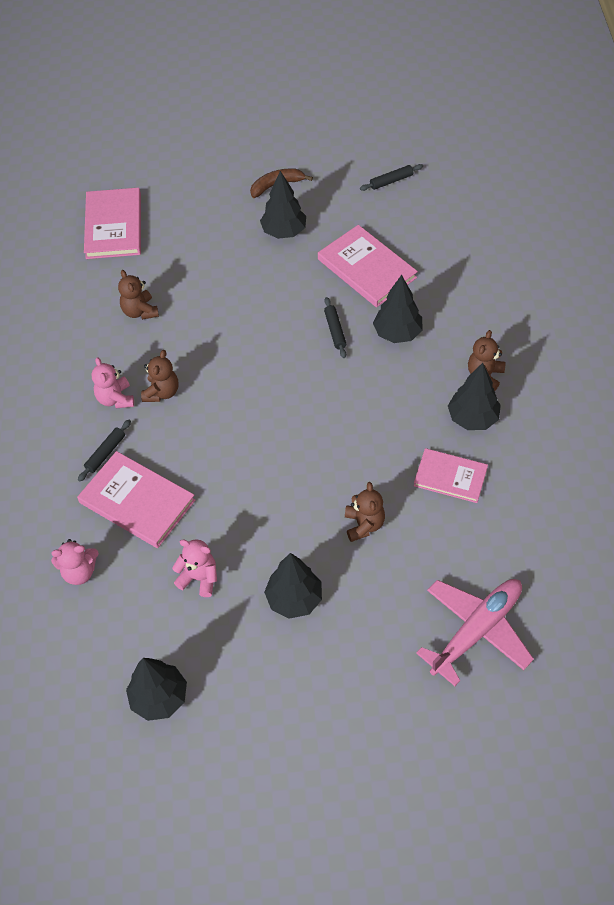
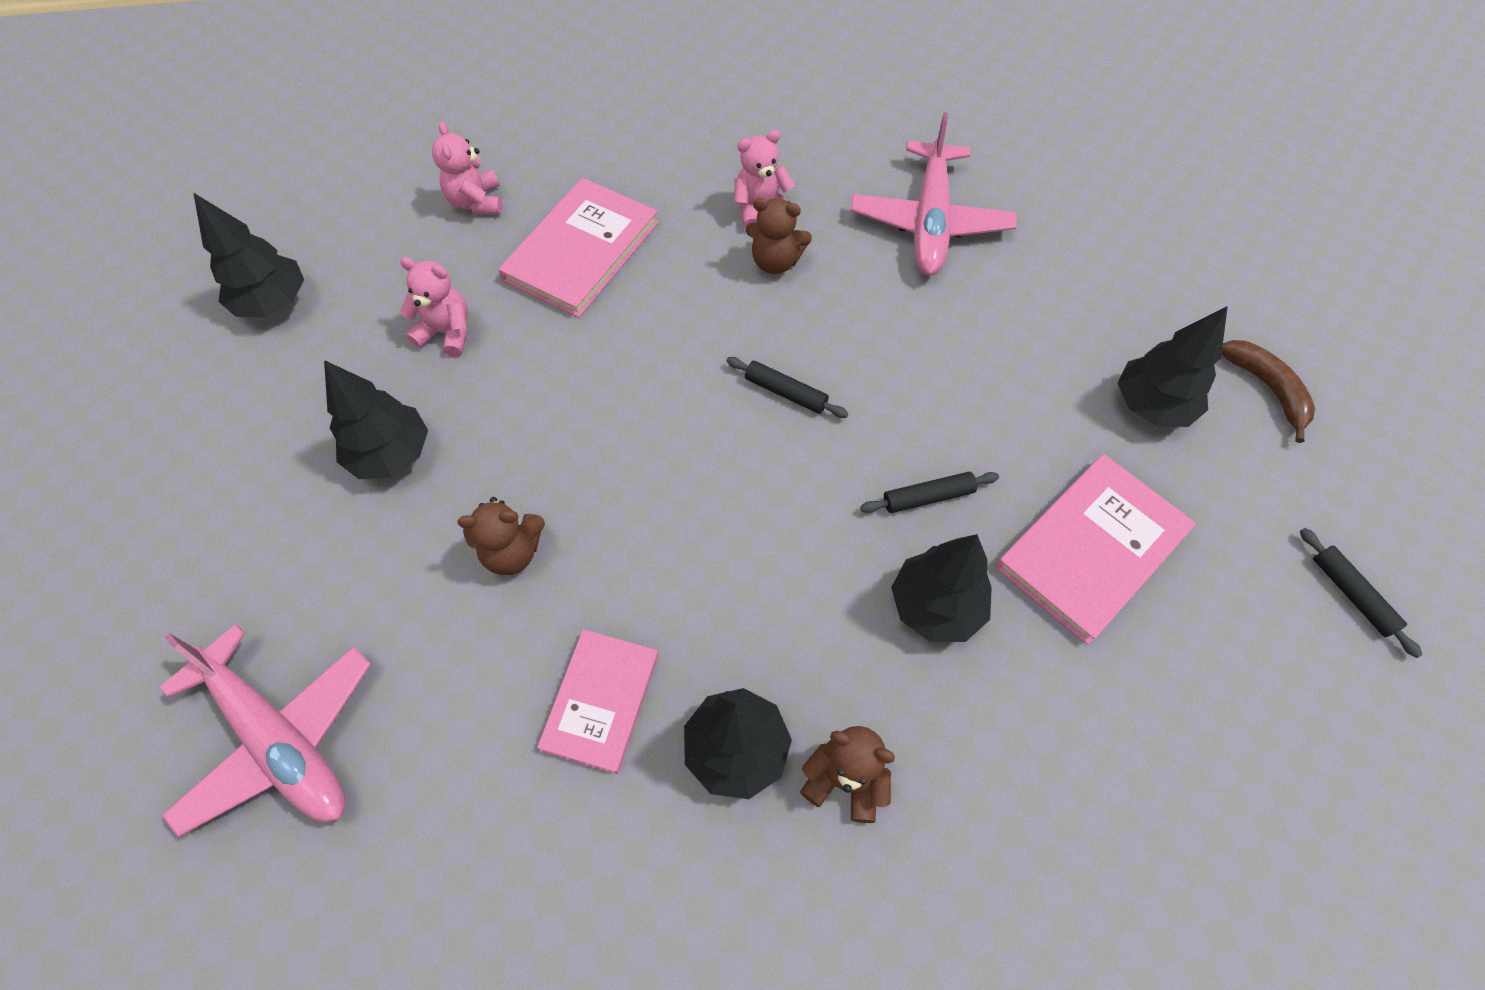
camera: 85 degrees right, 5 degrees up
(106, 453) = (665, 209): black rolling pin -> black rolling pin (785, 392)
(114, 226) = (1100, 173): pink book -> none
(140, 311) = (930, 221): brown teddy bear -> pink plane
(199, 578) = (447, 332): pink teddy bear -> pink teddy bear turned 90 degrees counterclockwise

